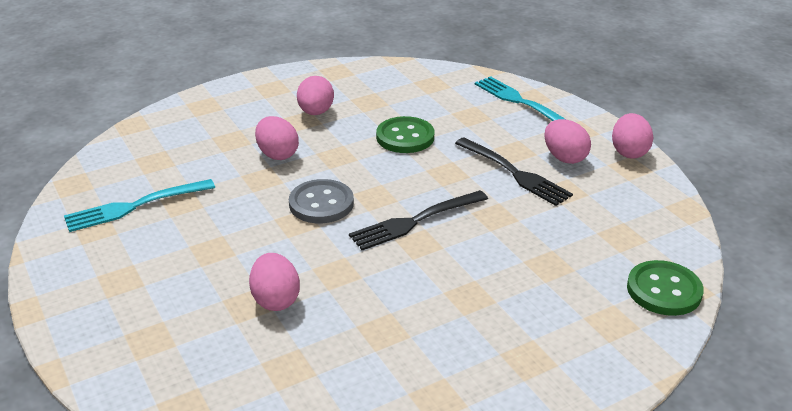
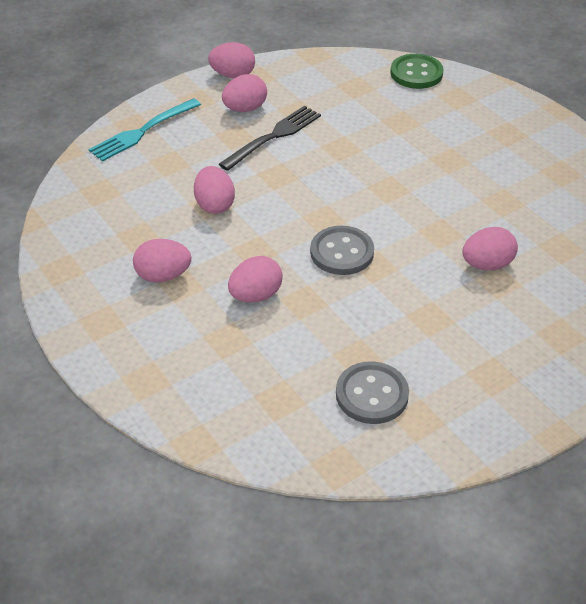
camera: 95 degrees left, 10 degrees up
(135, 206) = (372, 394): turquoise fork -> grey button
(405, 137) = (214, 205): green button -> pink egg
(415, 221) = (358, 191): black fork -> none

